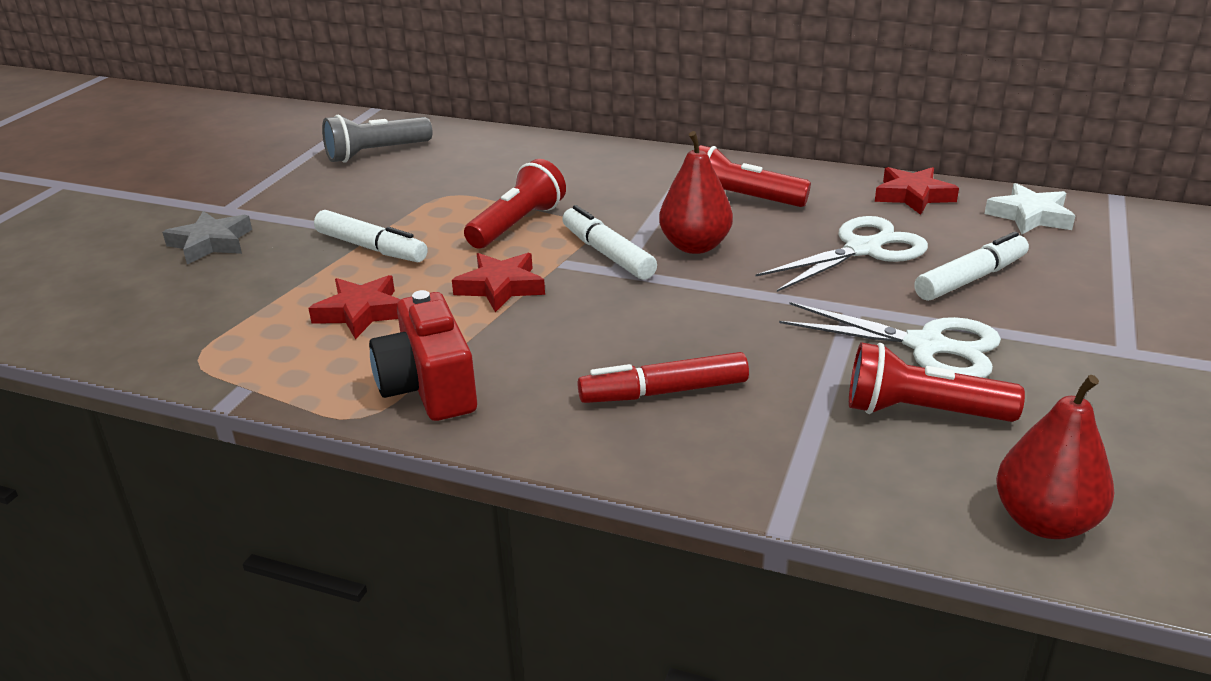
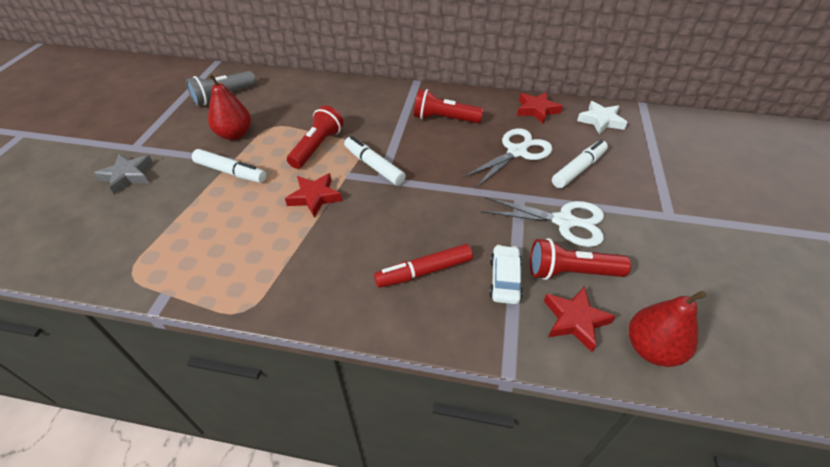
camera: 10 degrees left, 15 degrees up
(361, 312) = (232, 225): red star -> red star (575, 320)
(429, 387) = (282, 282): red camera -> none
(695, 246) = (423, 156): red pear -> red pear (234, 134)
(801, 412) = (504, 279): none -> white car

